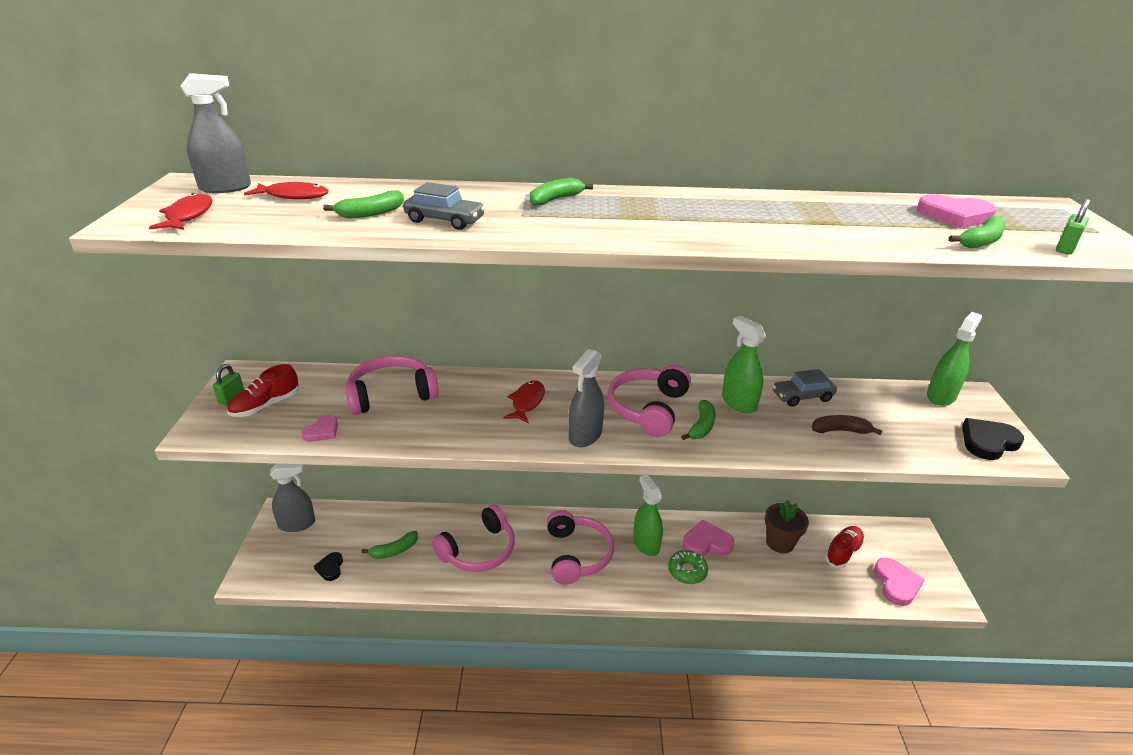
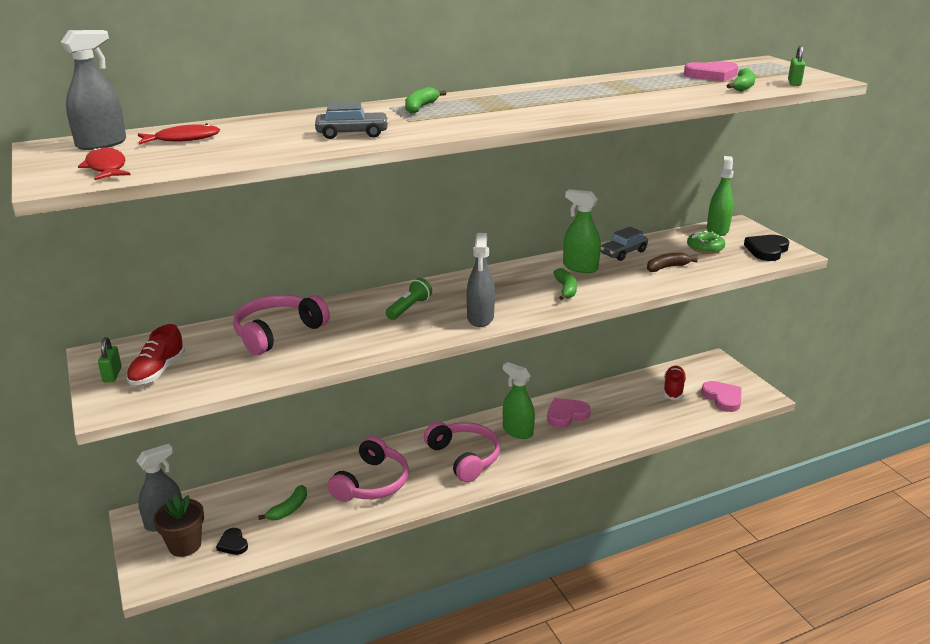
camera: 25 degrees left, 5 degrees down
(322, 431) = (239, 375): pink heart -> none
(371, 213) = (279, 139): green banana -> none
(527, 402) = (409, 308): red fish -> green flashlight
(648, 409) = (514, 288): pink headphones -> none
(687, 571) = (564, 440): green donut -> green donut (705, 248)
(780, 543) = (623, 397): brown flower pot -> brown flower pot (185, 545)

